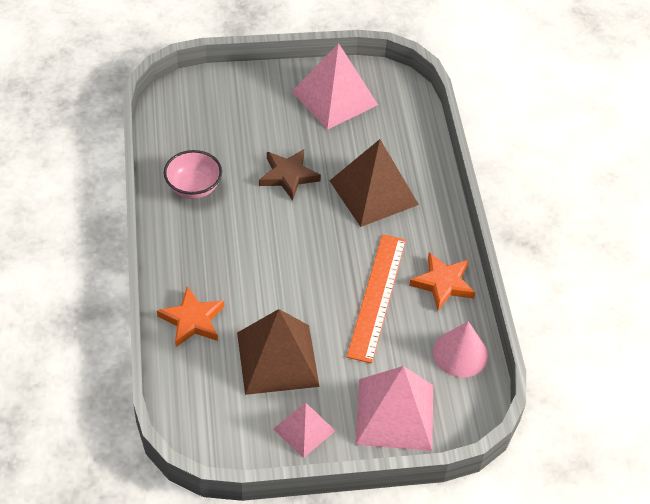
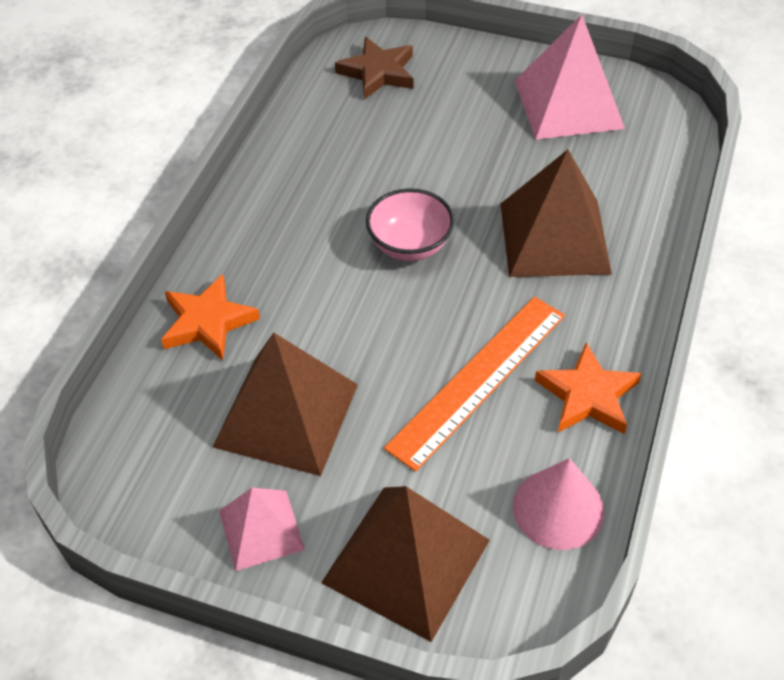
camera: 30 degrees right, 0 degrees up
(193, 187) = (316, 159): pink bowl -> pink bowl (410, 245)
(288, 176) = (448, 181): brown star -> brown star (378, 72)
(395, 414) = (406, 561): pink pyramid -> brown pyramid

